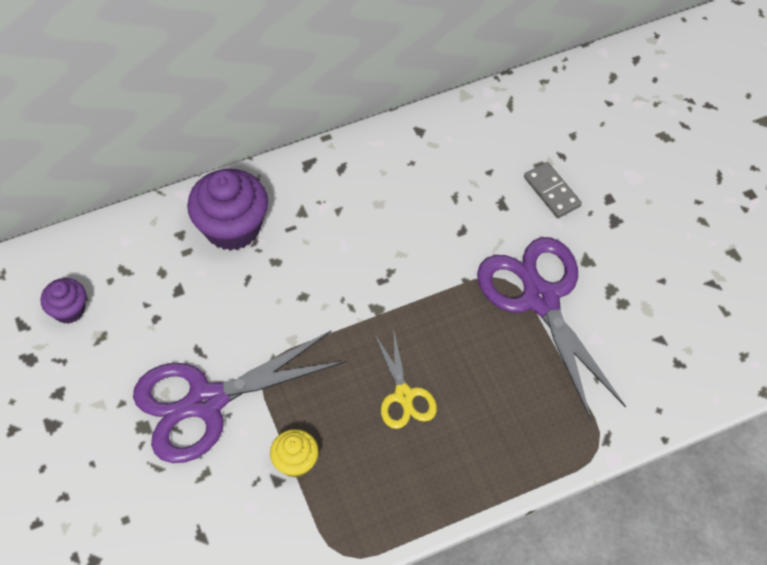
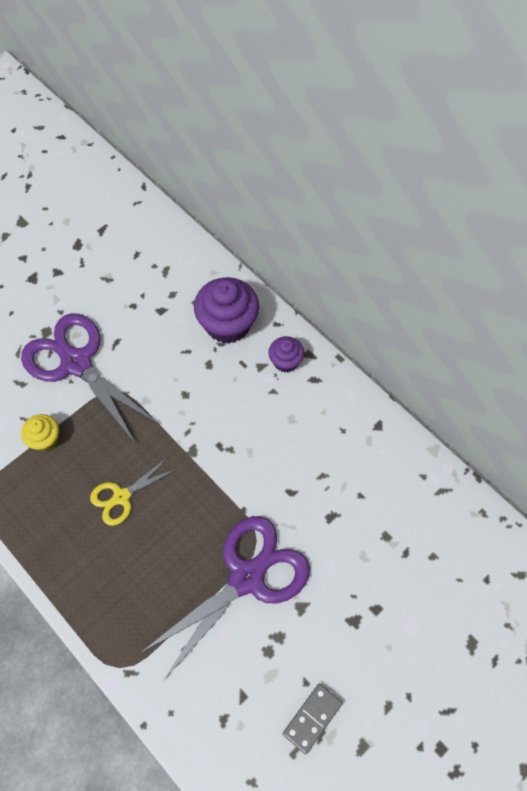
camera: 70 degrees right, 5 degrees up
(69, 310) = (122, 251): purple cupcake -> purple cupcake (285, 361)
(552, 191) = (362, 555): grey domino -> grey domino (312, 718)

